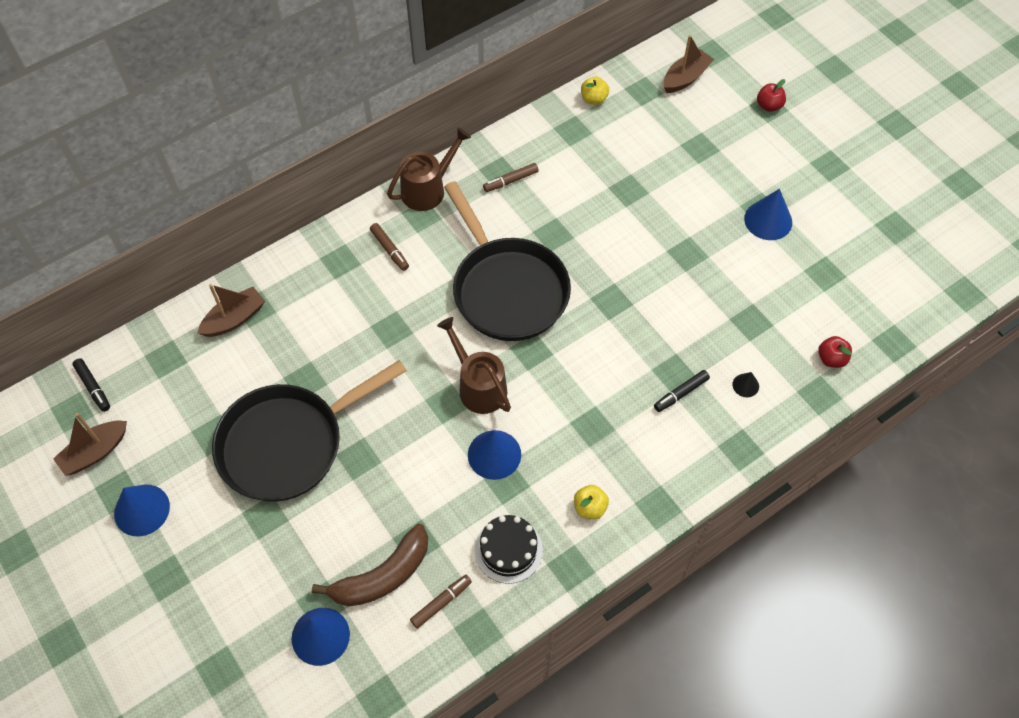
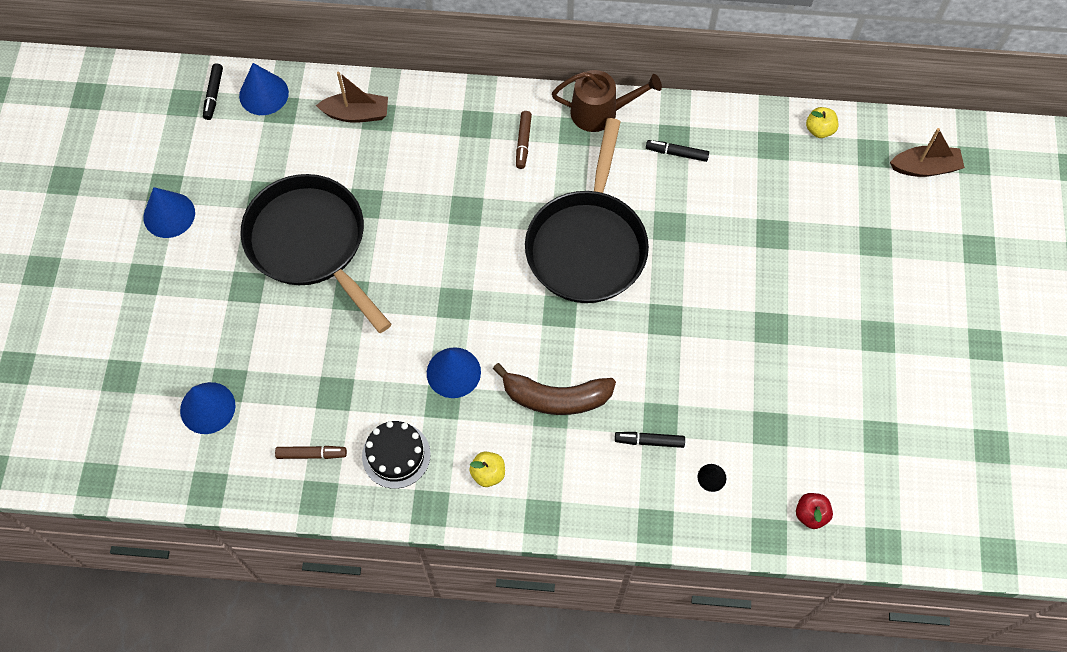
camera: 40 degrees right, 5 degrees up
(95, 452) = (174, 146): brown boat -> none
(289, 443) = (311, 244): black pan -> black pan turned 45 degrees clockwise
(382, 576) = (288, 399): brown banana -> brown banana (555, 397)
(479, 386) = (491, 308): brown watering can -> none
(510, 181) = (676, 153): brown marker -> black marker
(768, 220) = (874, 351): blue cone -> blue cone (264, 94)
(769, 106) = (980, 248): red apple -> none

